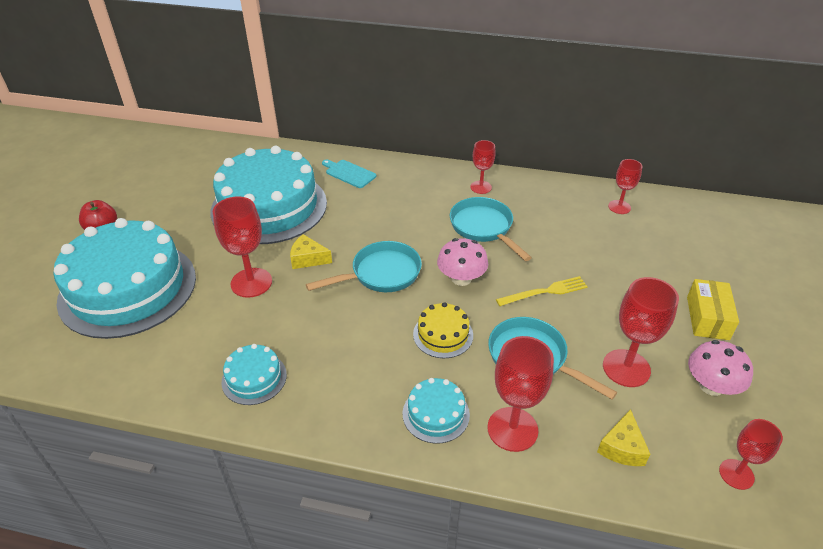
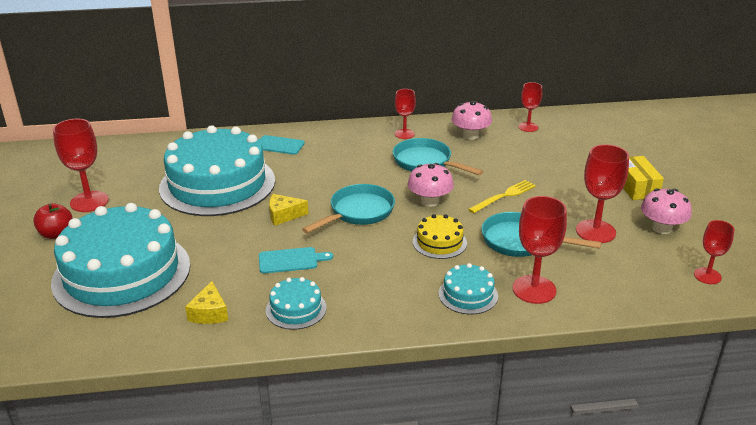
camera: 20 degrees left, 10 degrees down
(251, 282) = (242, 243): red goblet -> red goblet (89, 201)
(283, 316) = (291, 260): none -> turquoise cutting board
(549, 204) = (470, 135): none -> pink mushroom
(622, 447) = (621, 280): yellow cheese -> yellow cheese (209, 313)

